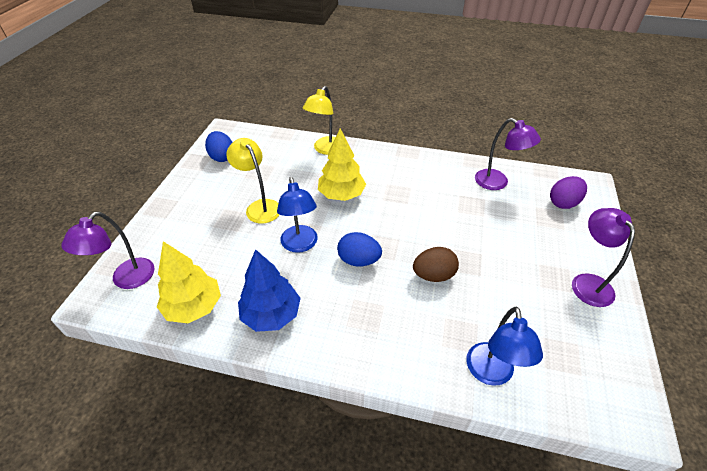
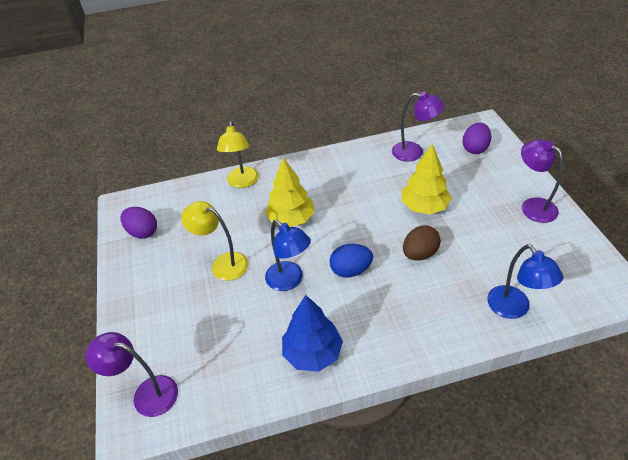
camera: 25 degrees left, 0 degrees up
(126, 280) = (147, 393): purple lamp -> purple lamp turned 105 degrees clockwise
(194, 307) = (236, 383): yellow tree -> yellow tree (424, 207)
(222, 157) = (143, 232): blue egg -> purple egg

